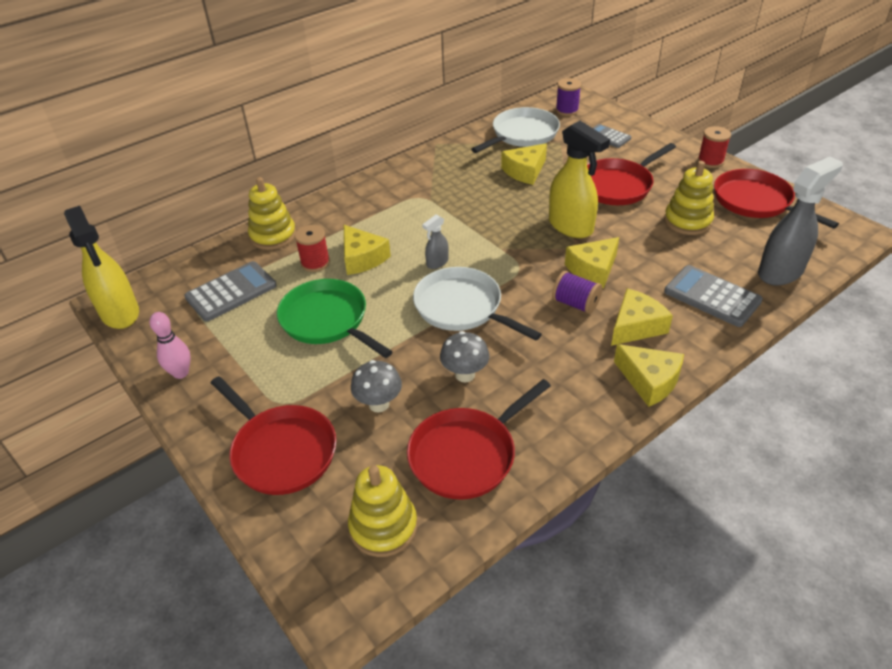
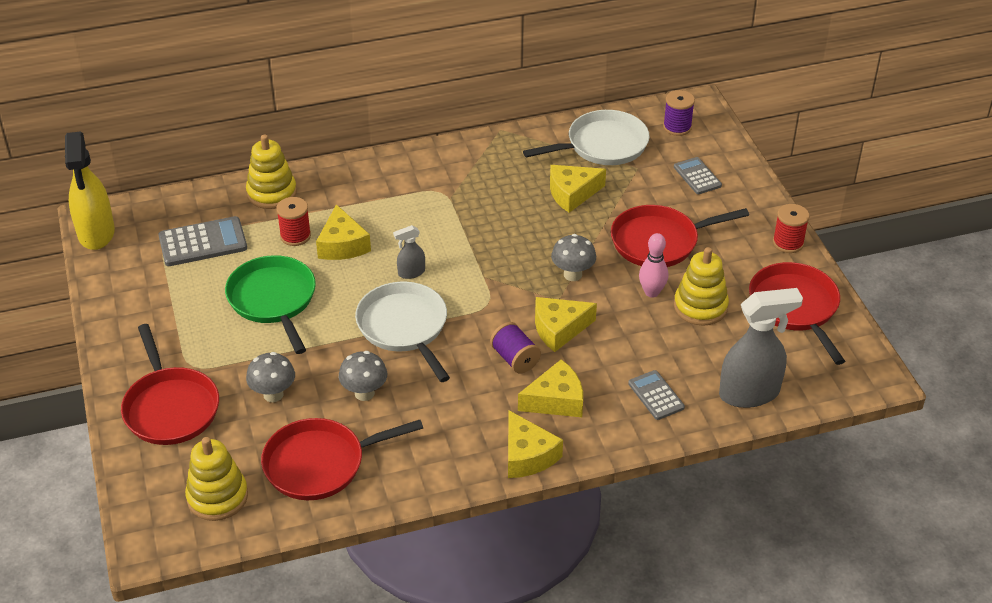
camera: 20 degrees right, 0 degrees up
(181, 373) = (122, 309): pink bowling pin -> pink bowling pin (651, 292)
(571, 226) = (572, 274): yellow spray bottle -> grey mushroom
(712, 296) = (656, 395): grey calculator -> grey calculator, size x0.62

